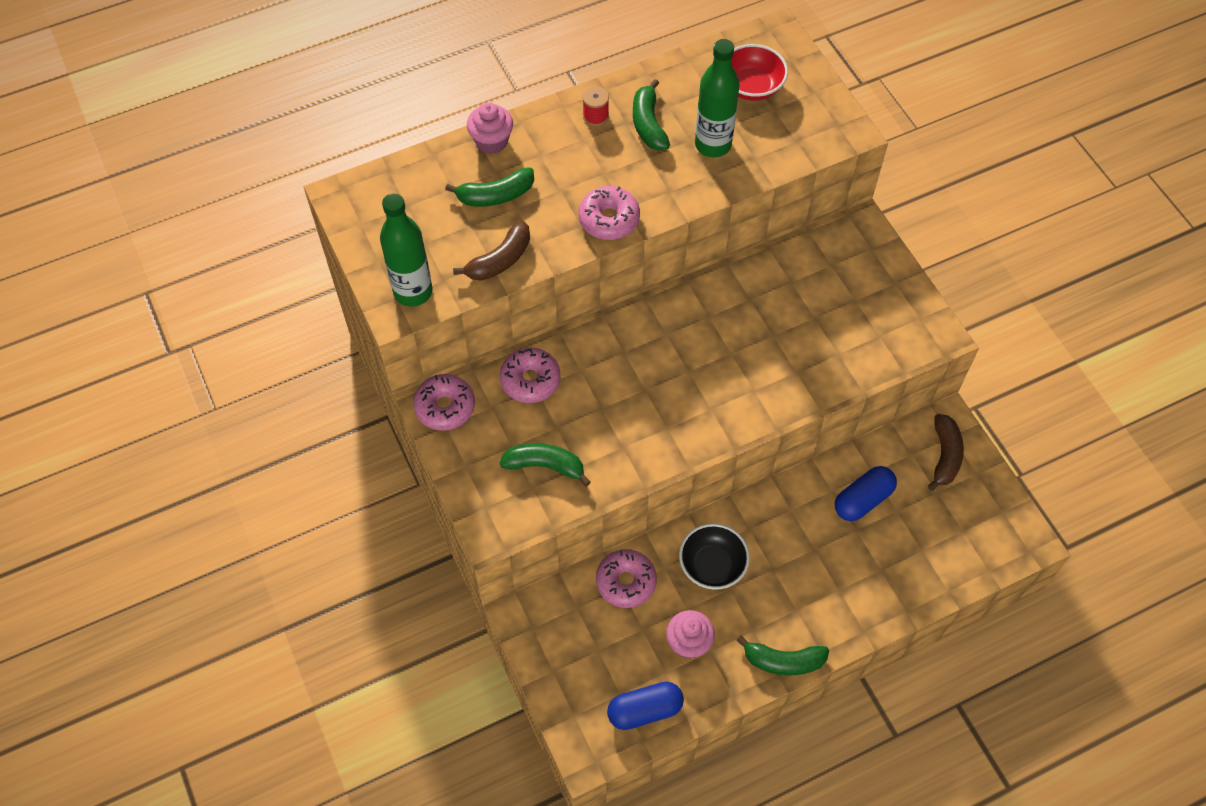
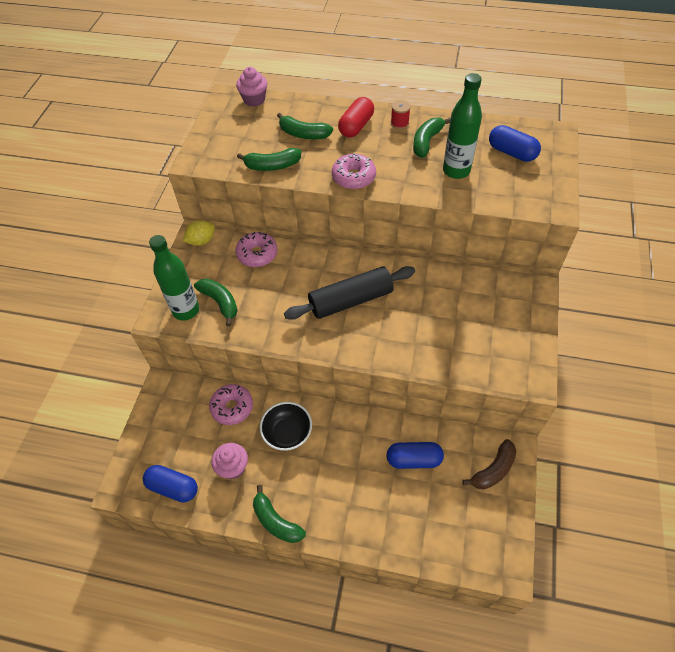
camera: 40 degrees right, 5 degrees down
(413, 291) = (212, 157): green bottle -> green bottle (186, 310)
(445, 407) = (201, 241): pink donut -> yellow lemon
(491, 141) = (329, 108): pink cupcake -> pink cupcake (254, 100)
(500, 260) = (272, 166): brown banana -> green banana
(548, 149) = (356, 126): none -> red capsule
(689, 367) = (351, 300): none -> black rolling pin
(751, 86) = (512, 152): red bowl -> blue capsule

